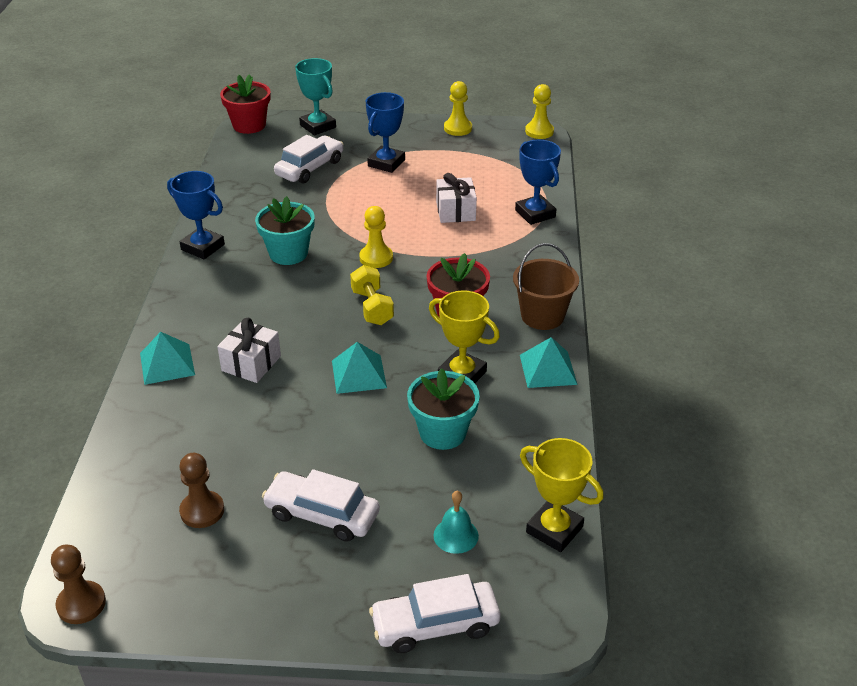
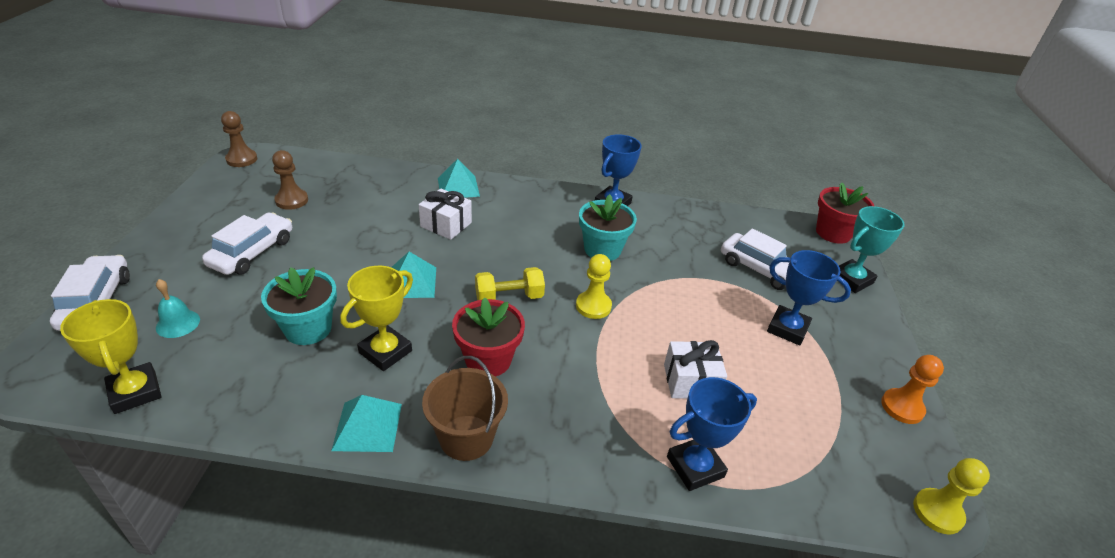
camera: 90 degrees right, 0 degrees up
(458, 128) = (902, 407): yellow pawn -> orange pawn
(554, 530) = (135, 392): yellow trophy -> yellow trophy turned 75 degrees counterclockwise

